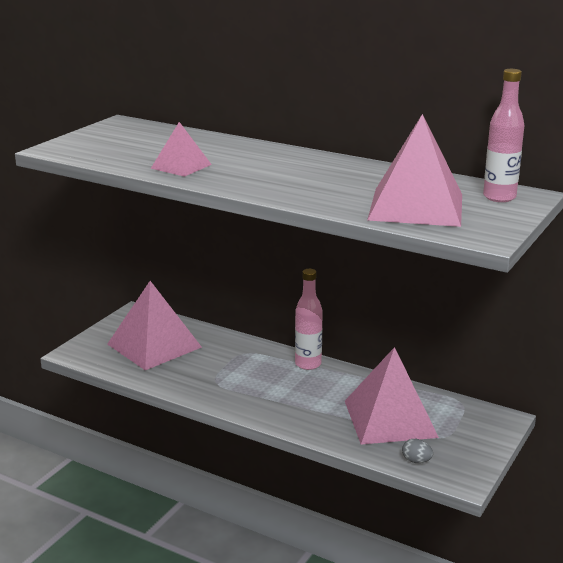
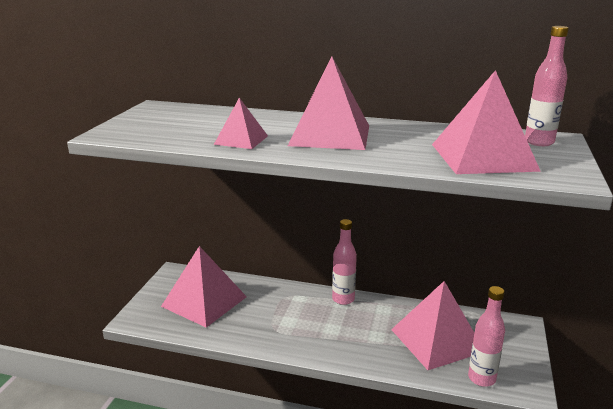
camera: 15 degrees left, 0 degrees up
(276, 169) = (330, 135): none -> pink pyramid
(416, 461) = (481, 378): grey egg -> pink bottle

